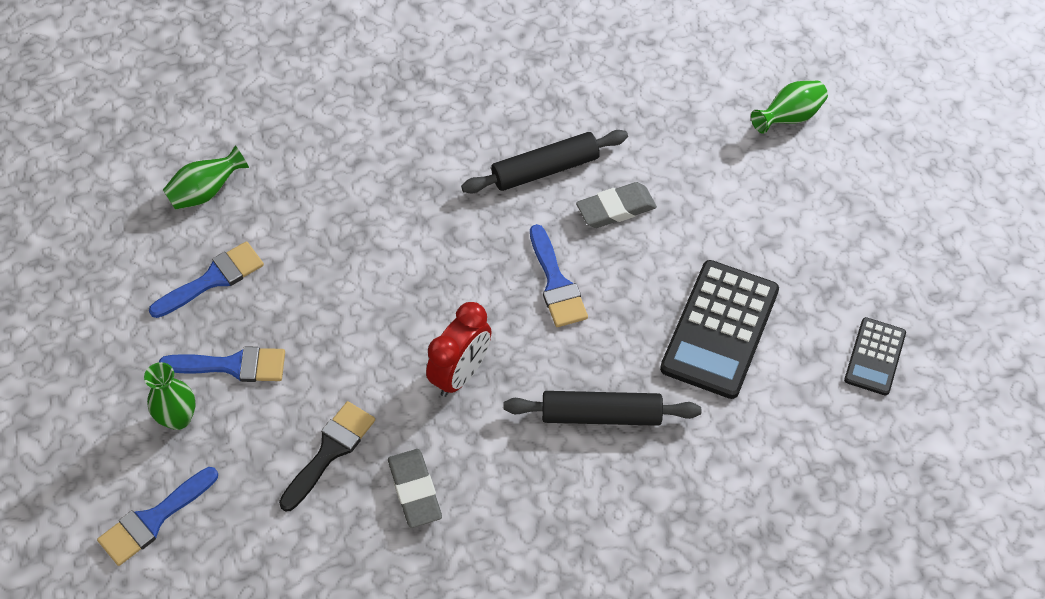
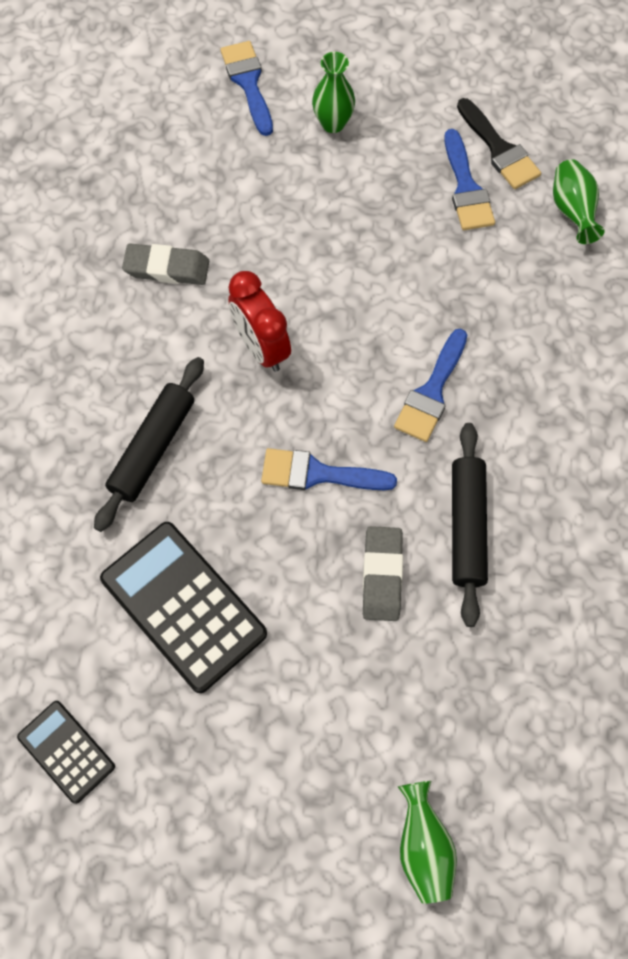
camera: 115 degrees right, 10 degrees up
(233, 365) = (365, 176): blue brush -> blue brush (431, 392)
(330, 451) = (240, 219): black brush -> black brush (499, 149)

